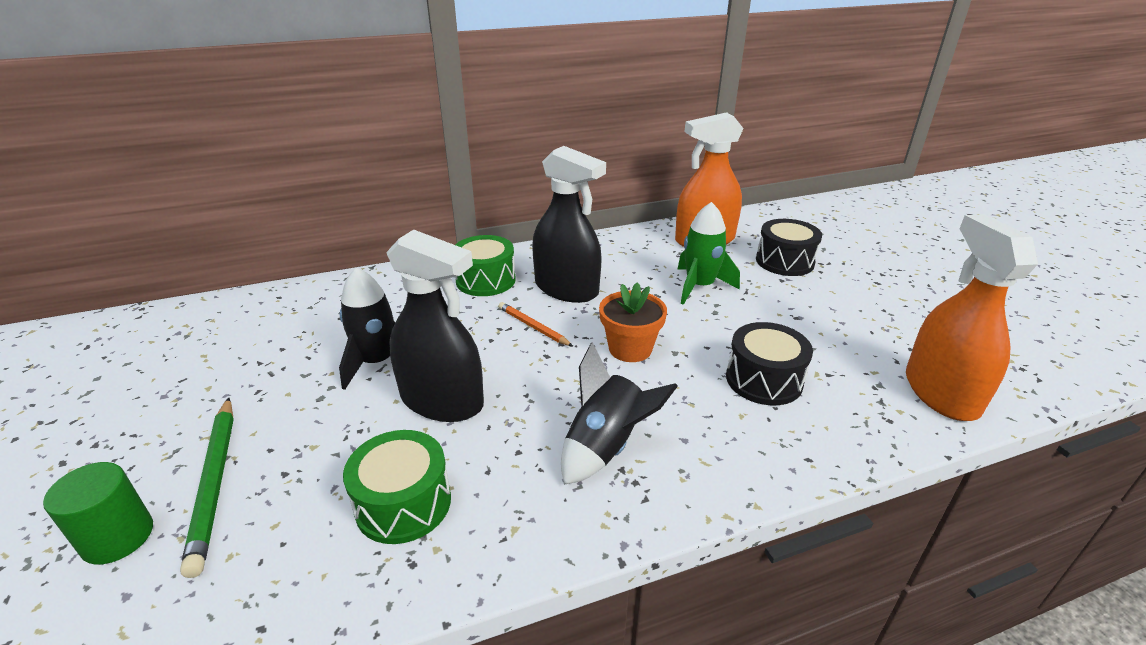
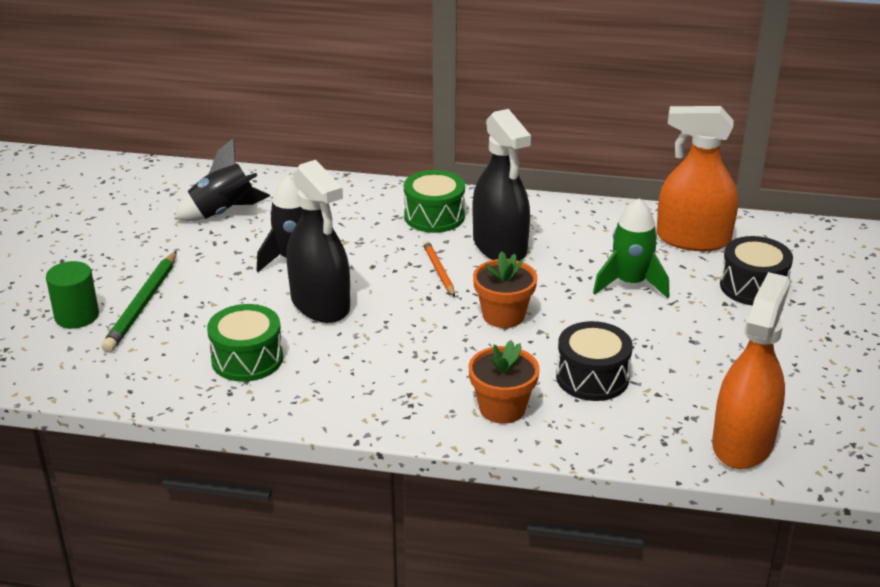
camera: 30 degrees right, 0 degrees up
(606, 446) = (412, 376): black rocket -> black rocket (223, 213)
(725, 446) = (502, 408): none -> orange flower pot

